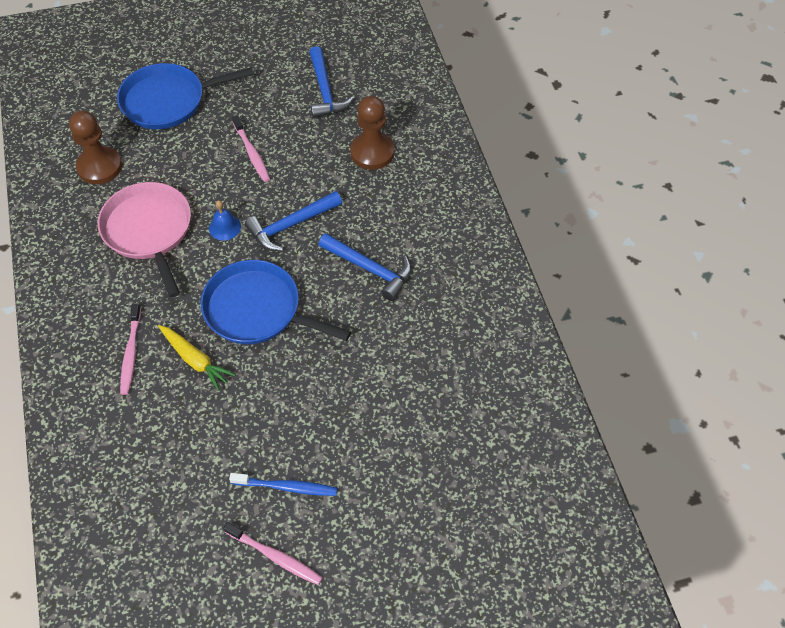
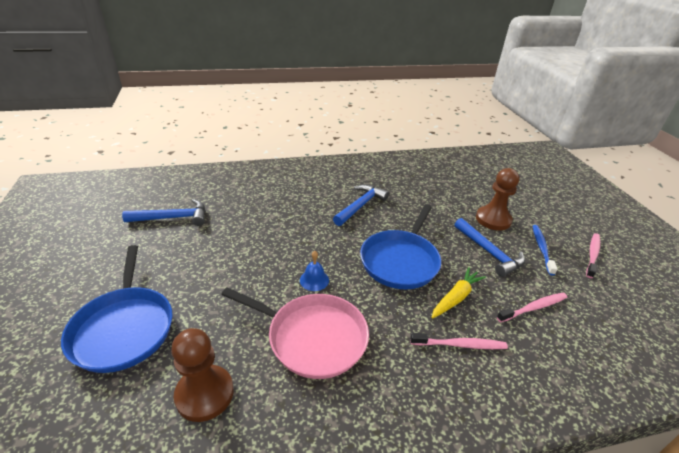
camera: 90 degrees left, 20 degrees down
(149, 231) = (312, 337): pink pan -> pink pan turned 135 degrees counterclockwise
(252, 153) = (229, 262): pink toothbrush -> pink toothbrush (533, 308)
(290, 225) = (317, 241): blue hammer -> blue hammer (489, 252)
(372, 152) = (252, 199): brown pawn -> brown pawn (493, 219)

